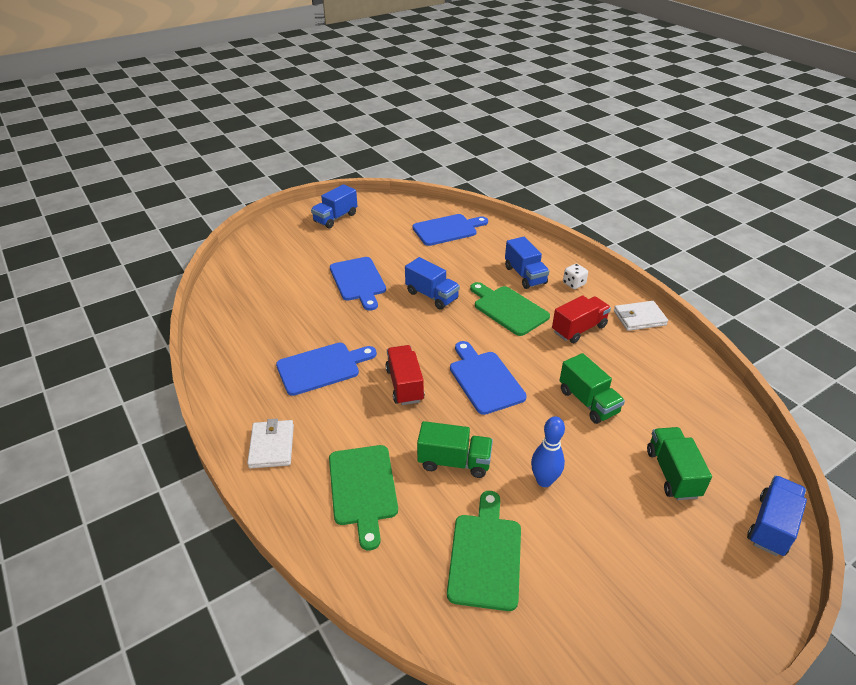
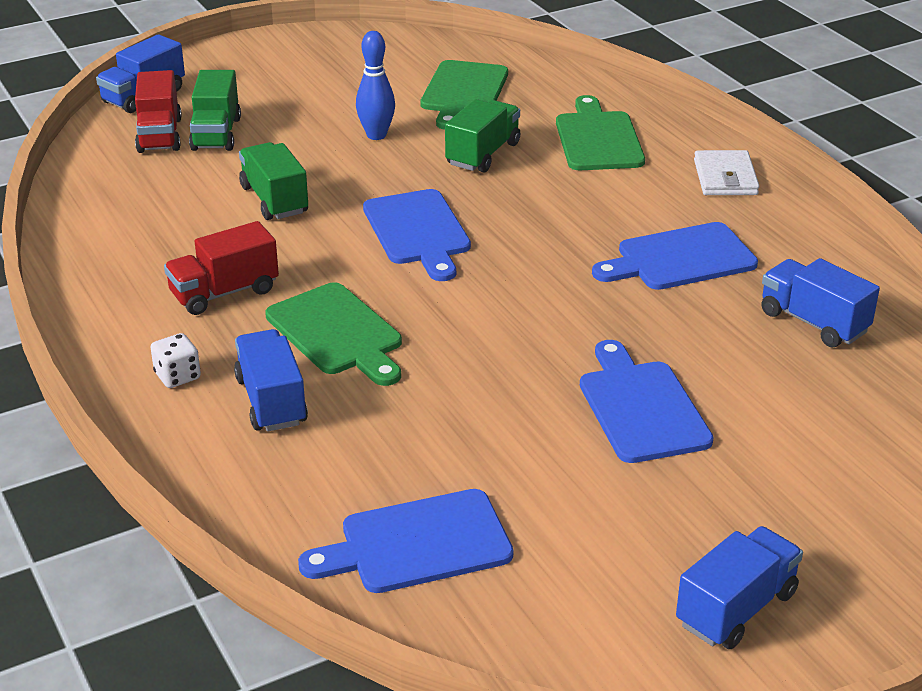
camera: 175 degrees left, 5 degrees down
(405, 385) = (544, 231): red truck -> red truck (159, 135)
(432, 296) = (484, 367): blue truck -> blue truck (813, 322)
(454, 462) = (483, 154): green truck -> green truck turned 105 degrees clockwise
(639, 318) = (100, 305): white wallet -> none

